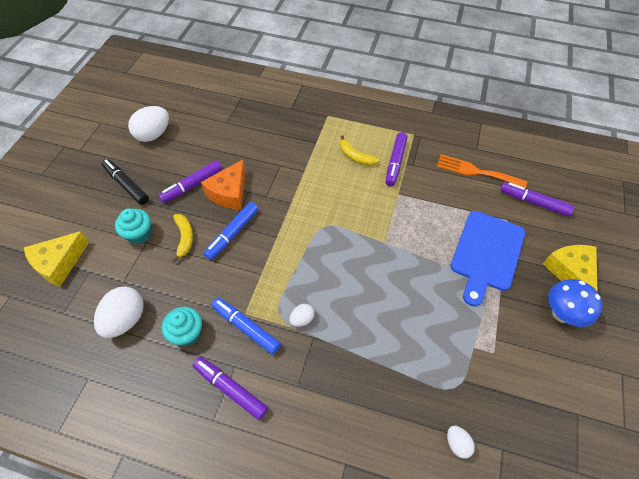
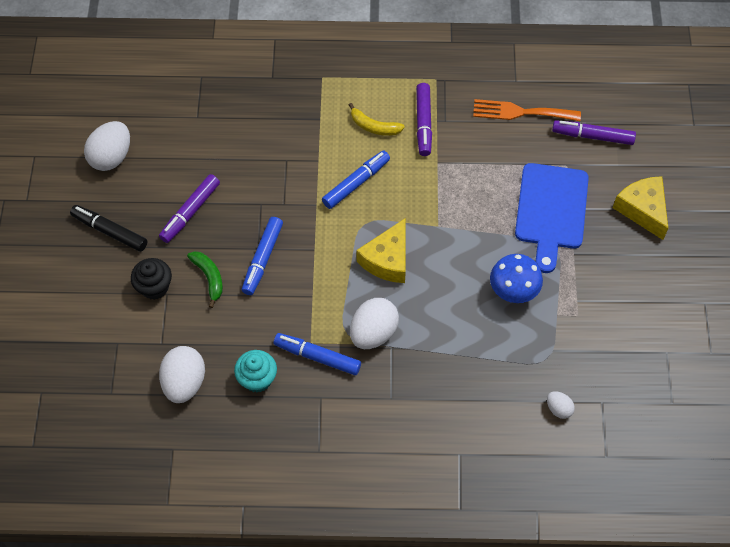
camera: 15 degrees left, 5 degrees up
(59, 263) = (78, 343): yellow cheese -> yellow cheese (387, 260)
(139, 234) = (154, 287): turquoise cupcake -> black cupcake
(184, 238) = (209, 278): yellow banana -> green banana
(229, 193) = (239, 210): orange cheese -> none
(230, 389) = (324, 419): purple marker -> none
(302, 319) = (373, 333): white egg -> white egg, size x1.95
(328, 194) = (356, 183): none -> blue marker
(561, 314) = (639, 258): blue mushroom -> blue mushroom (513, 292)

